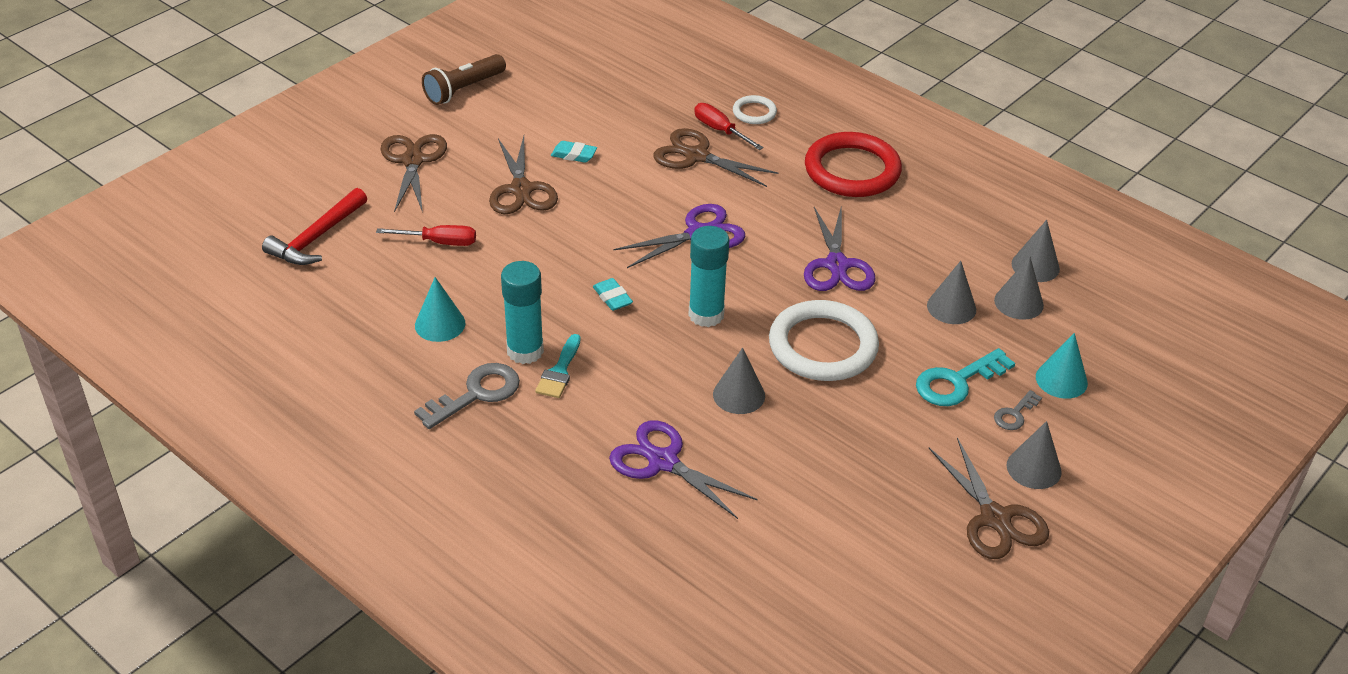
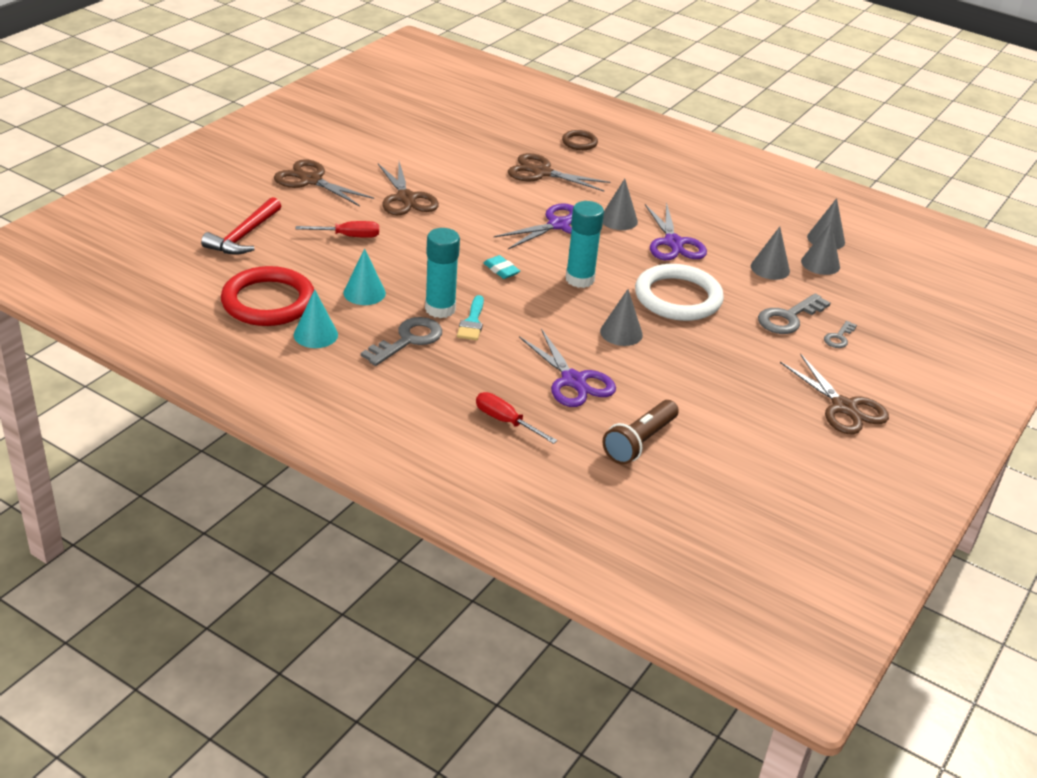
camera: 10 degrees left, 5 degrees down
(413, 161) = (310, 180): brown scissors -> brown scissors turned 45 degrees counterclockwise
(463, 89) = (339, 131): brown flashlight -> brown flashlight (639, 442)
(574, 155) = (442, 174): turquoise eraser -> none
(663, 462) = (573, 381): purple scissors -> purple scissors turned 150 degrees counterclockwise
(720, 130) = (556, 155): red screwdriver -> red screwdriver (506, 421)
(754, 112) = (579, 142): white ring -> brown ring
(852, 170) = (667, 179): red ring -> red ring (268, 302)
(957, 382) = (788, 318): turquoise key -> grey key
(1034, 468) = (863, 373): grey cone -> grey cone (619, 220)
(1061, 380) = (867, 313): turquoise cone -> turquoise cone (315, 335)

